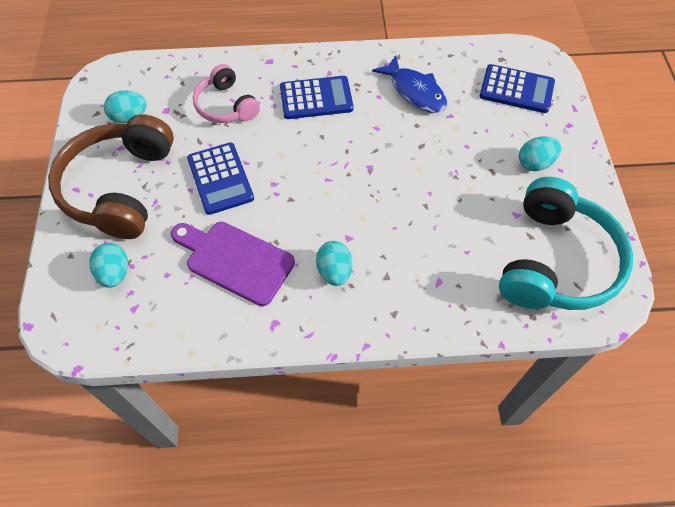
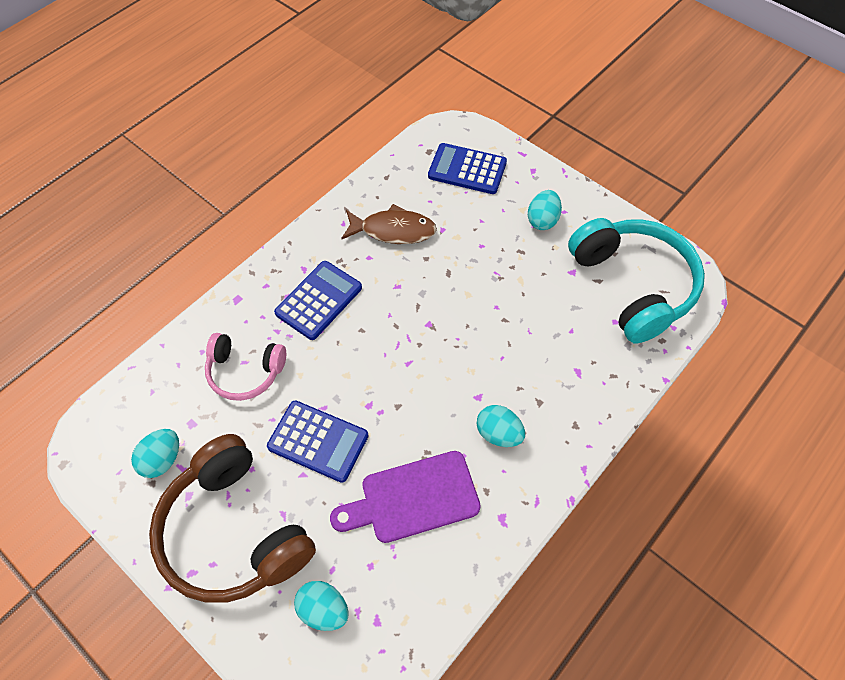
camera: 45 degrees left, 0 degrees up
(415, 91) = (393, 230): blue fish -> brown fish
(516, 89) = (467, 169): blue calculator -> blue calculator turned 135 degrees counterclockwise

